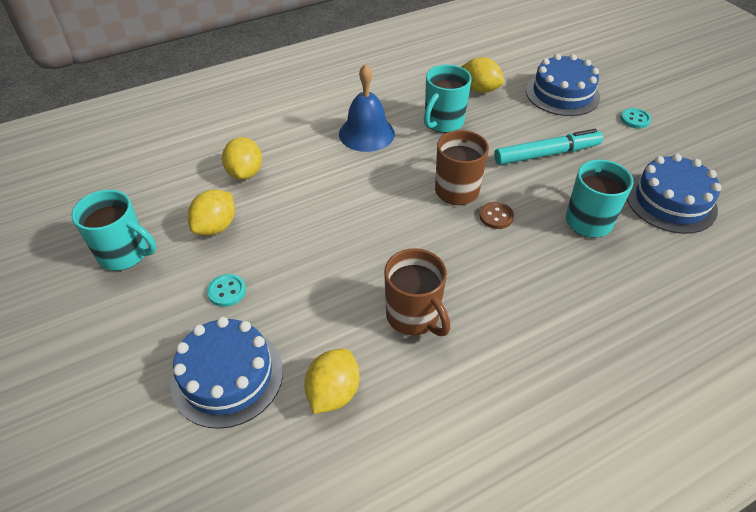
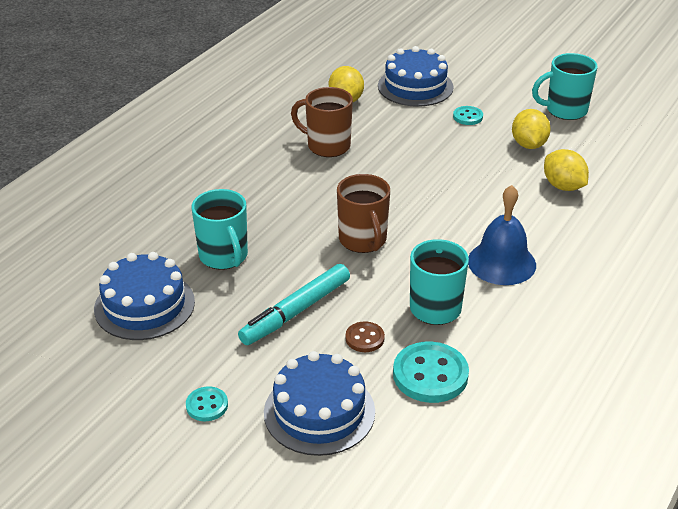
camera: 150 degrees right, 10 degrees down
(480, 89) = (430, 375): yellow lemon -> turquoise button
(496, 216) = (311, 230): brown button -> brown button (364, 338)

